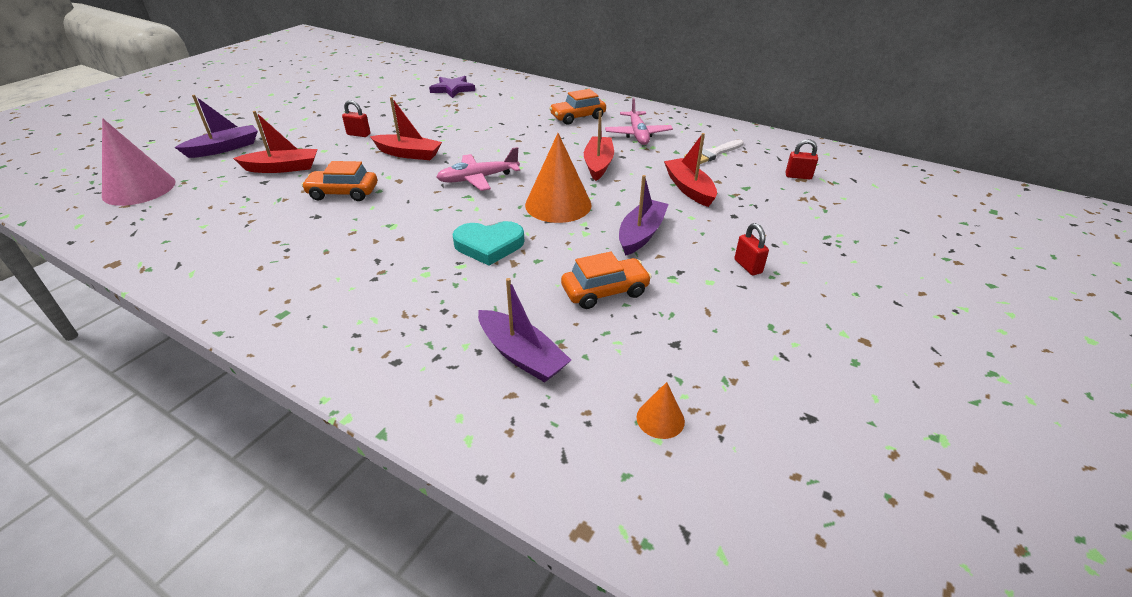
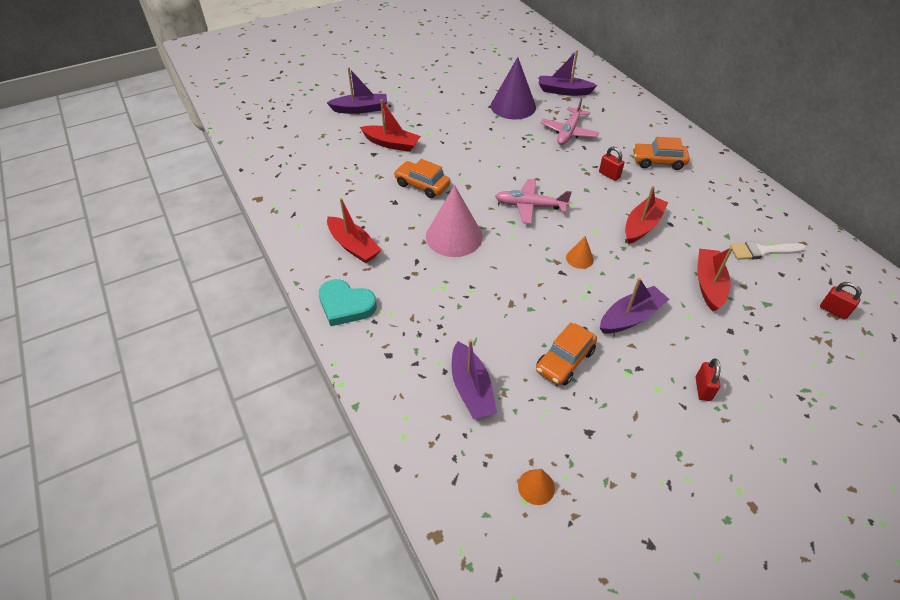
camera: 30 degrees right, 10 degrees up
(139, 189) = (294, 133): pink cone -> pink cone (454, 236)
(358, 134) = (461, 124): red padlock -> red padlock (609, 175)
(407, 109) = (513, 106): none -> purple cone
(408, 154) = (489, 159): red boat -> red boat (353, 246)
(453, 89) = (564, 91): purple star -> purple boat
(489, 245) = (502, 279): turquoise heart -> turquoise heart (346, 305)
(558, 204) = (579, 258): orange cone -> orange cone, size x0.47
(605, 291) = (565, 360): orange car -> orange car turned 120 degrees clockwise
(638, 134) = (703, 202): pink plane -> pink plane (568, 132)

